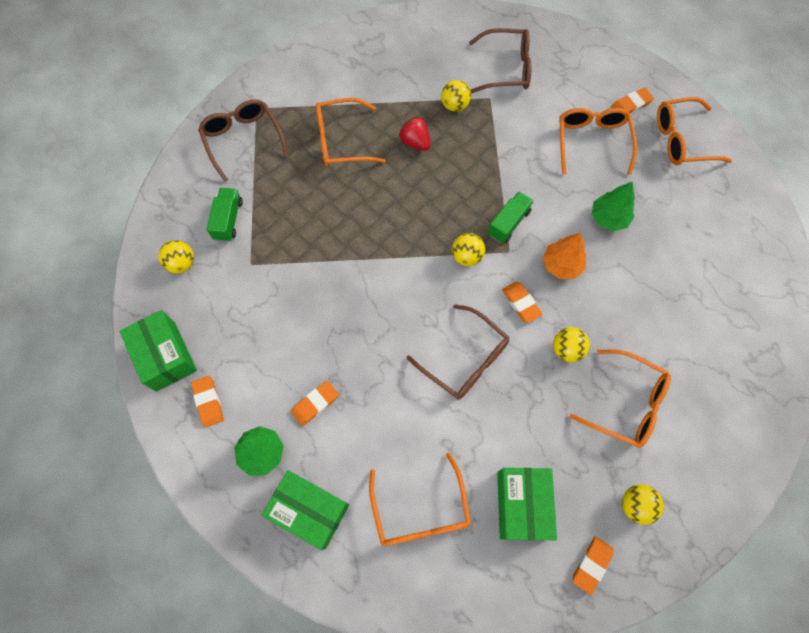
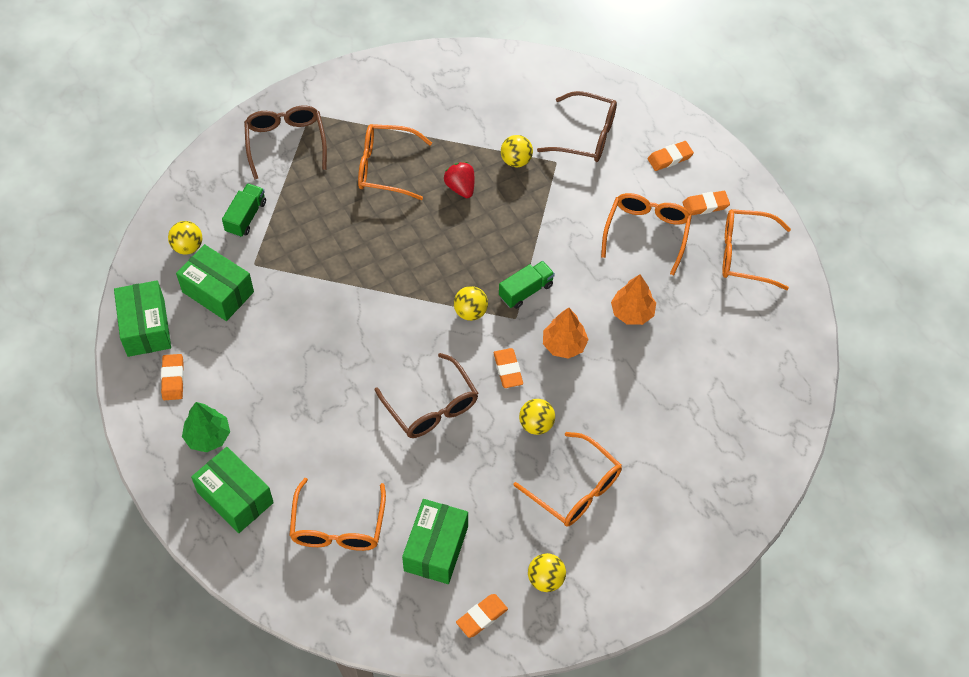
camera: 15 degrees right, 10 degrees down
(225, 301) = (218, 292): none -> green box
(315, 404) = (272, 407): orange eraser -> orange eraser (670, 158)
(608, 218) = (632, 312): green tree -> orange tree

